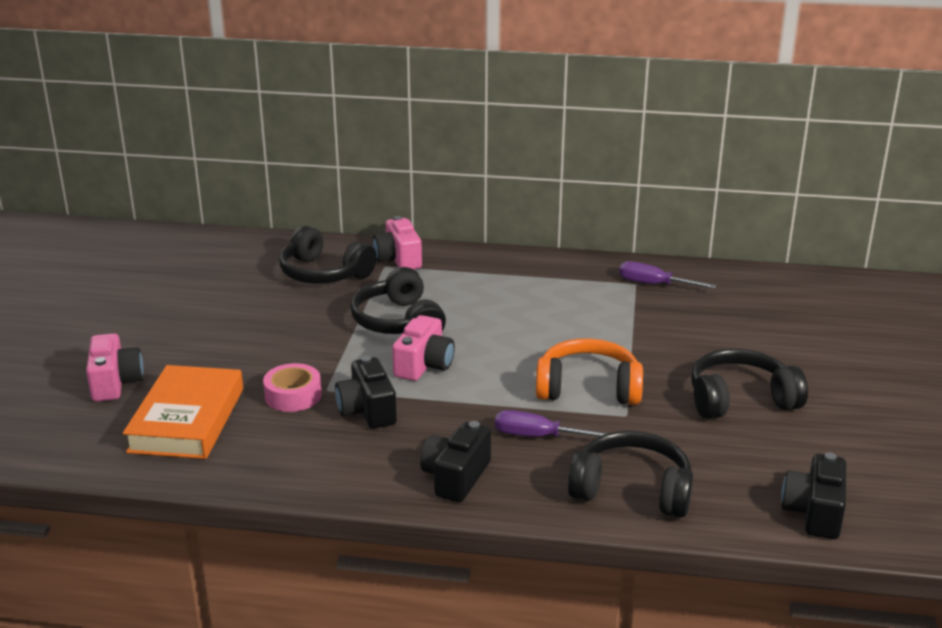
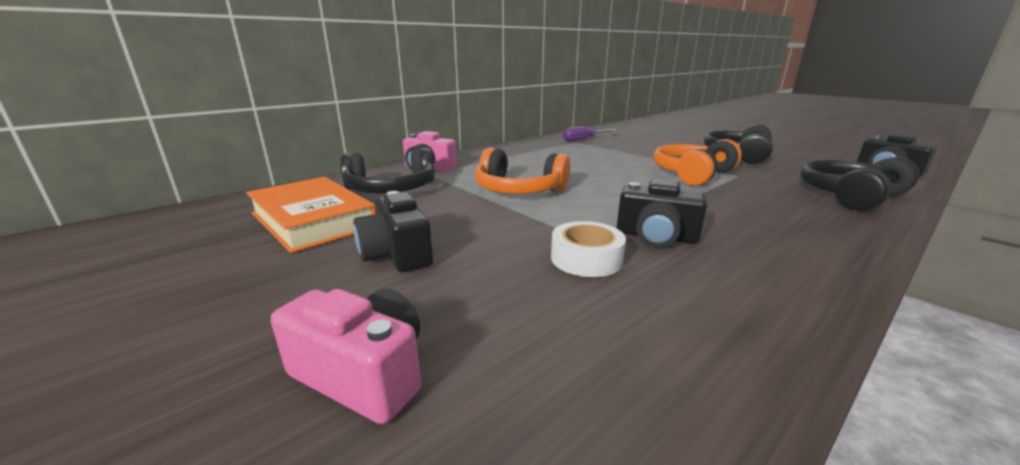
camera: 50 degrees left, 5 degrees down
(187, 420) = (564, 343): orange book -> orange book (313, 220)
(293, 395) = (586, 259): pink tape -> white tape
(398, 322) = (518, 190): black headphones -> orange headphones
(424, 365) = (600, 200): pink camera -> none
(456, 477) = (812, 237): black camera -> black camera (397, 254)
(538, 436) = (753, 199): purple screwdriver -> none

